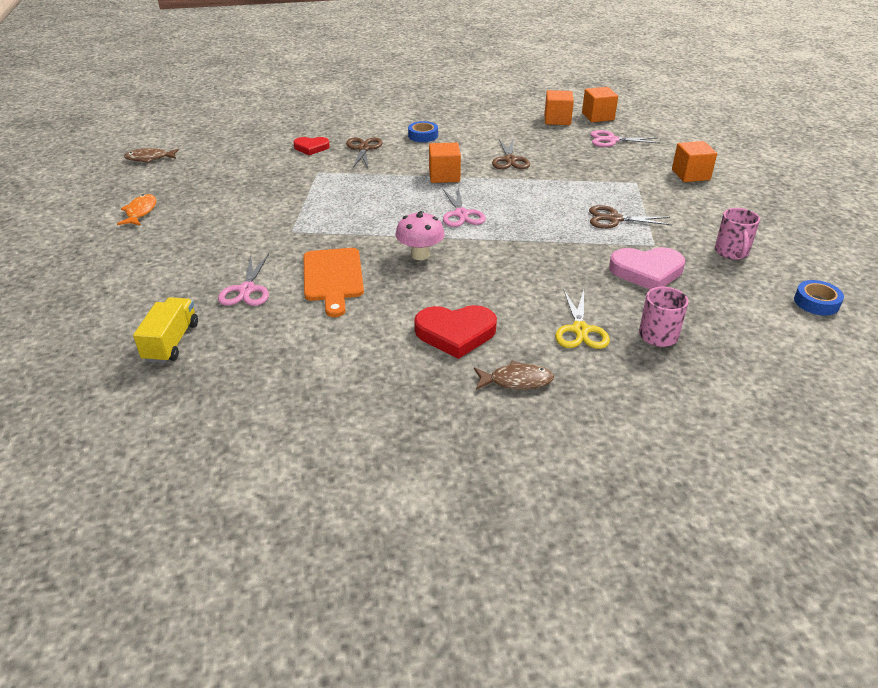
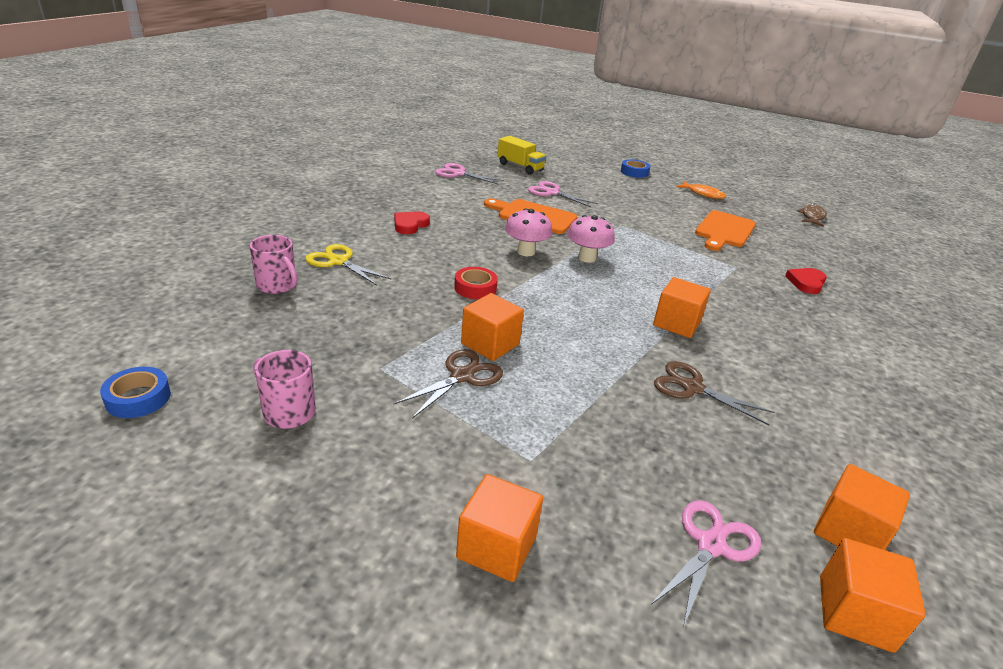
camera: 120 degrees right, 5 degrees down
(240, 187) = (724, 230): none -> orange cutting board
(363, 149) = (789, 308): brown scissors -> none
(390, 227) = (587, 258): none -> pink mushroom
(423, 136) = (817, 360): blue tape -> blue tape (634, 172)
(455, 333) = (410, 225): red heart -> red heart, size x0.63
(461, 214) = (576, 295): pink scissors -> pink scissors (458, 173)
(514, 253) = (475, 288): none -> red tape
(517, 381) = (335, 221): brown fish -> none
(570, 222) = (490, 344): none -> orange cube
(647, 271) = (350, 333): pink heart -> none

